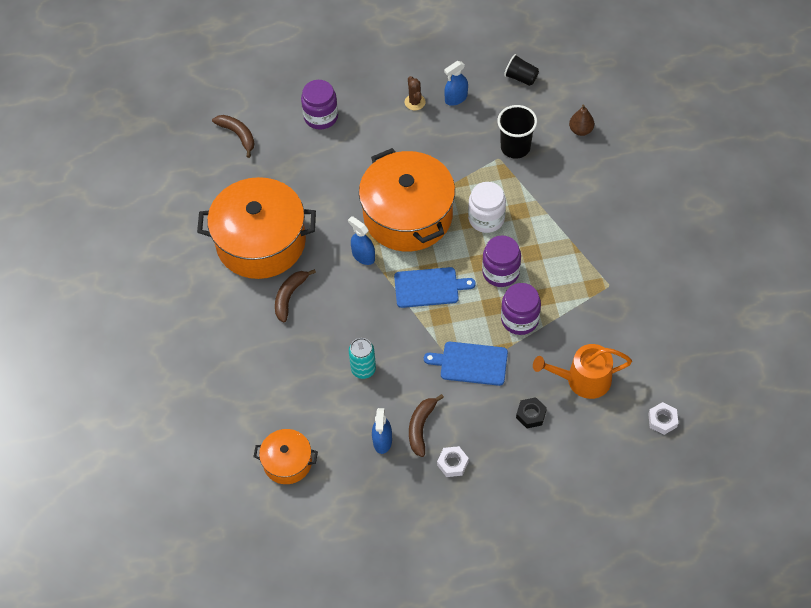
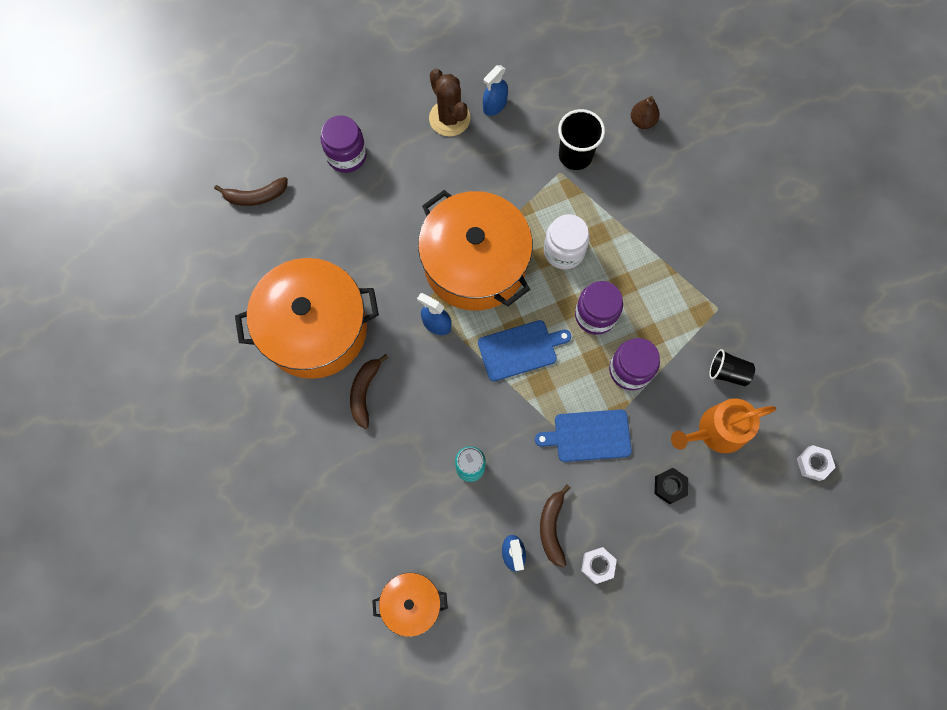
camera: 15 degrees left, 15 degrees up
(238, 135) = (256, 196): brown banana -> brown banana turned 135 degrees clockwise
(415, 102) = (449, 118): brown cactus -> brown cactus, size x1.71
(521, 78) = (561, 67): black cup -> black cup (728, 372)

